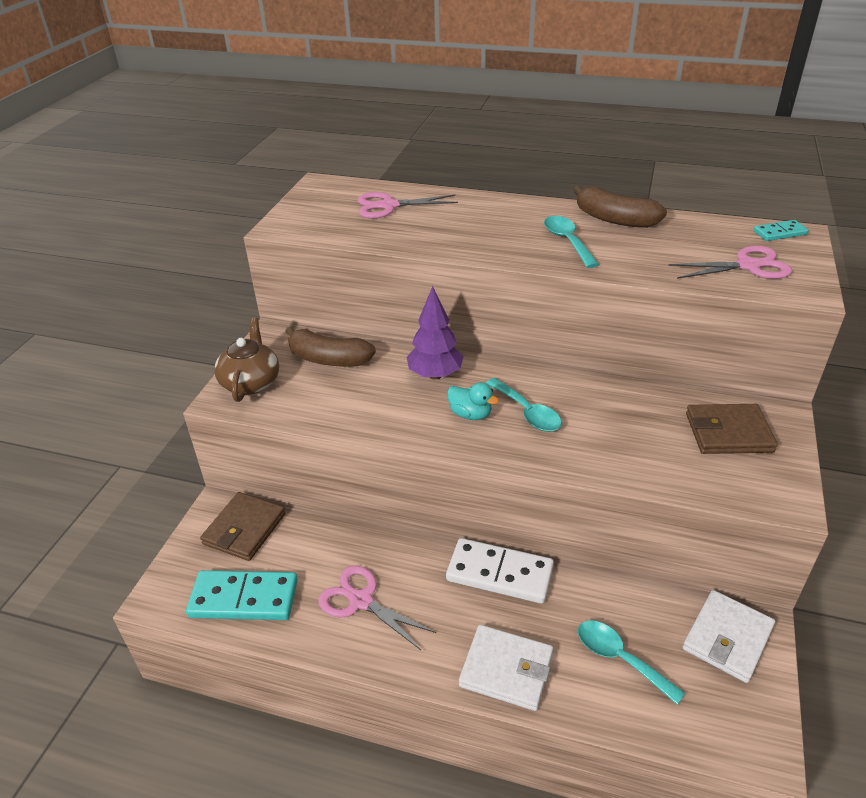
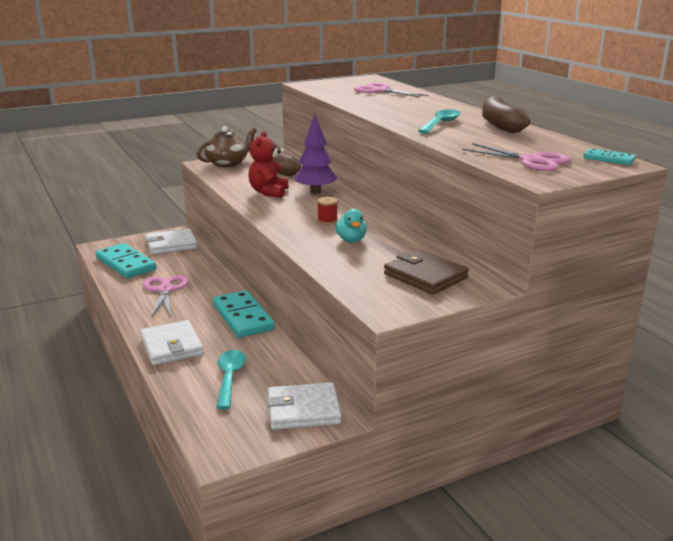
camera: 45 degrees right, 15 degrees down
(244, 529) = (171, 244): brown wallet -> white wallet
(392, 405) = (269, 192): none -> red teddy bear
(470, 414) = (297, 210): turquoise duck -> turquoise duck (351, 240)
(499, 574) = (242, 317): white domino -> turquoise domino
(527, 412) = (327, 221): turquoise spoon -> red spool

